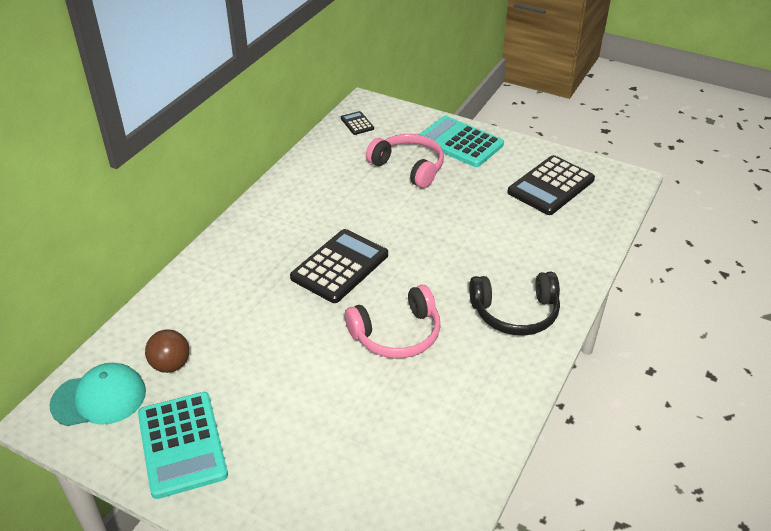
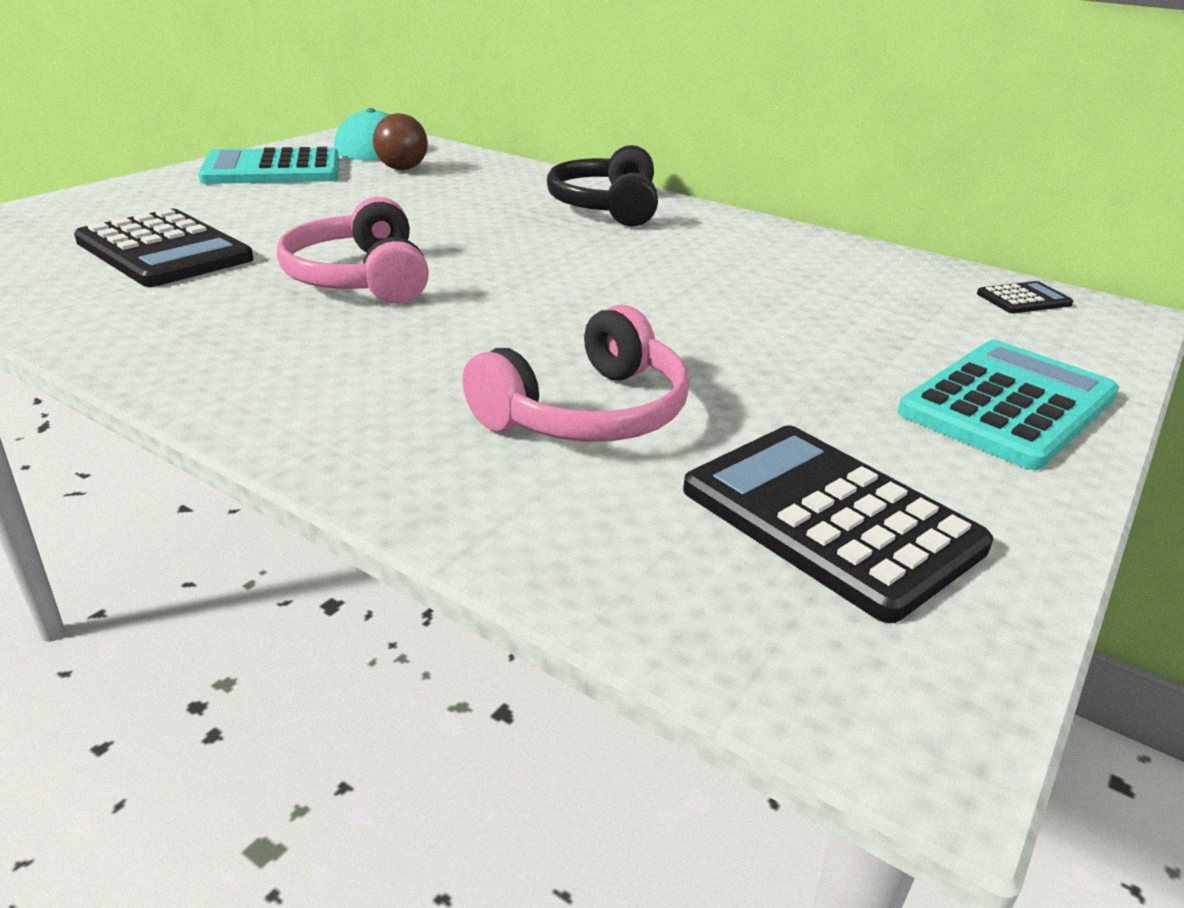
camera: 95 degrees right, 10 degrees down
(340, 266) = (550, 254): black calculator -> black calculator (164, 250)
(408, 167) = (868, 333): pink headphones -> pink headphones (587, 412)
(515, 313) = (335, 383): black headphones -> black headphones (606, 206)

